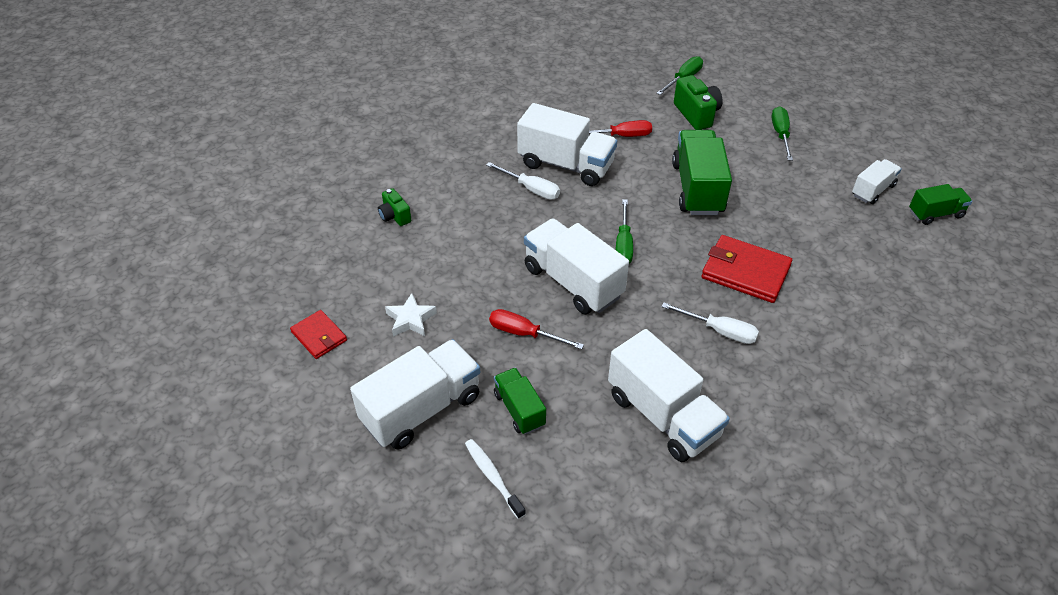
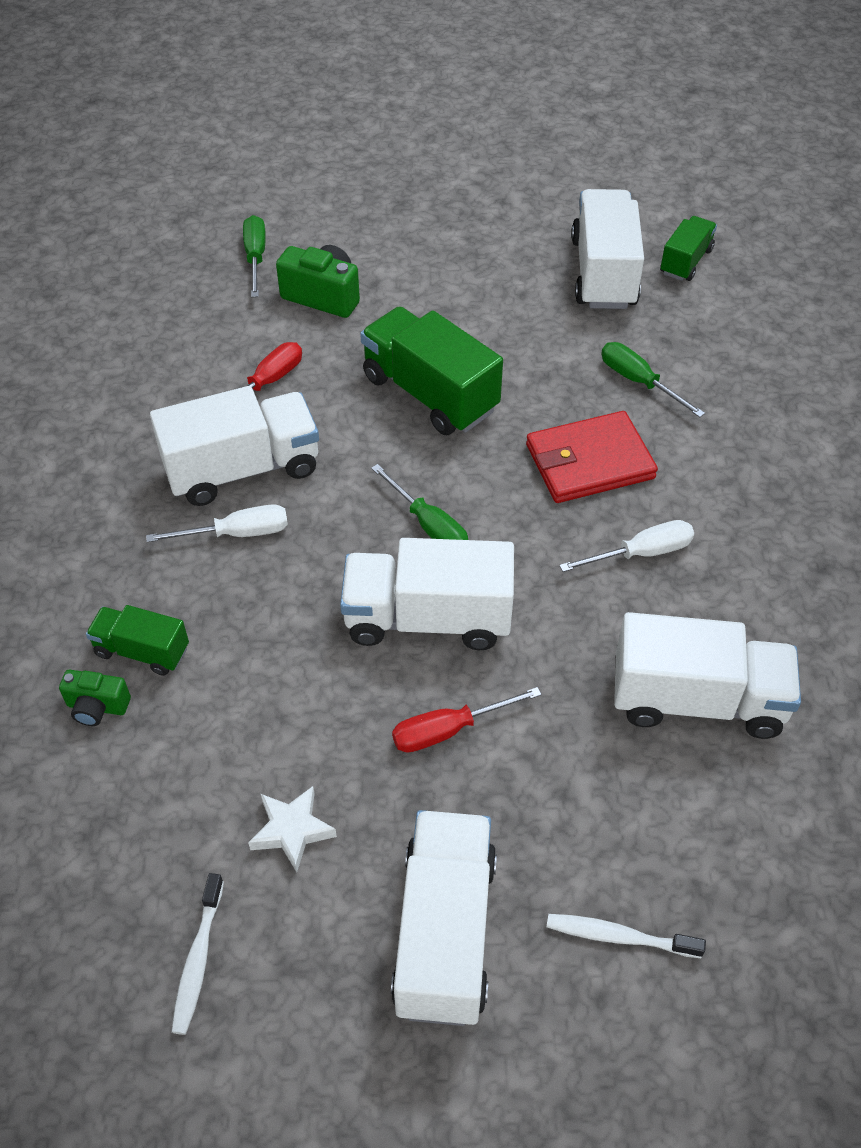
camera: 45 degrees left, 5 degrees up
(319, 336) = (198, 960): red wallet -> white toothbrush
(519, 409) = (552, 828): green truck -> green truck (142, 651)
(780, 134) = (442, 263): green screwdriver -> green screwdriver (638, 382)
(872, 190) = (603, 273): white truck -> white truck, size x1.81

